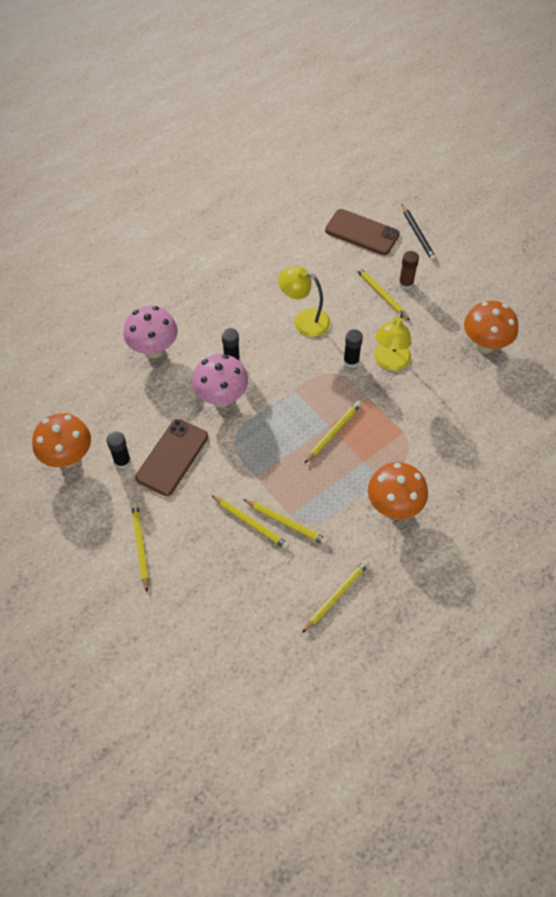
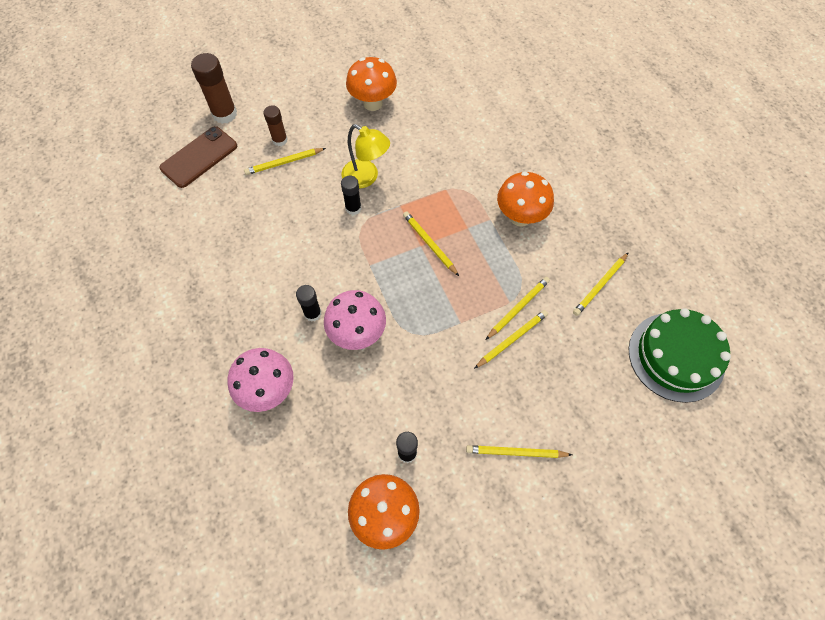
camera: 75 degrees left, 5 degrees up
(172, 457) = (416, 399): brown phone -> none
(274, 681) = (676, 356): none -> green cake
(304, 320) = (288, 235): yellow lamp -> none
(336, 596) = (600, 285): yellow pencil -> yellow pencil turned 105 degrees counterclockwise
(418, 234) = (224, 114): black pencil -> brown glue stick

